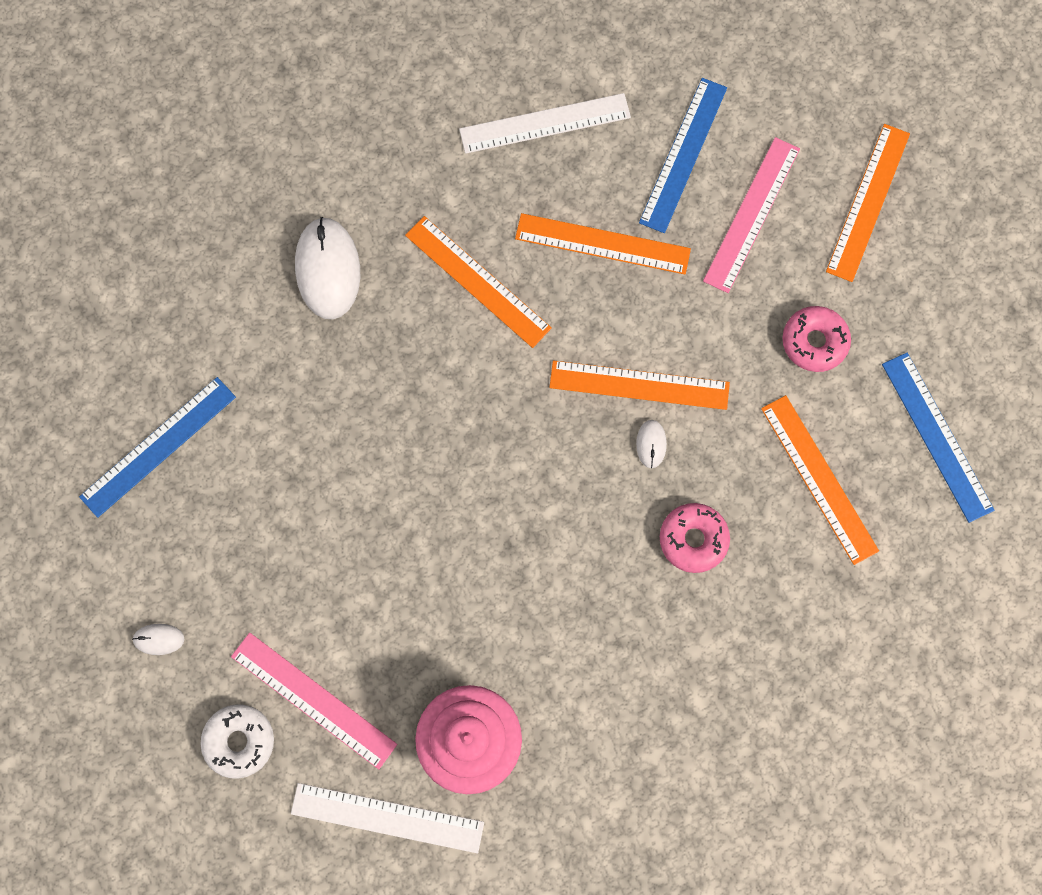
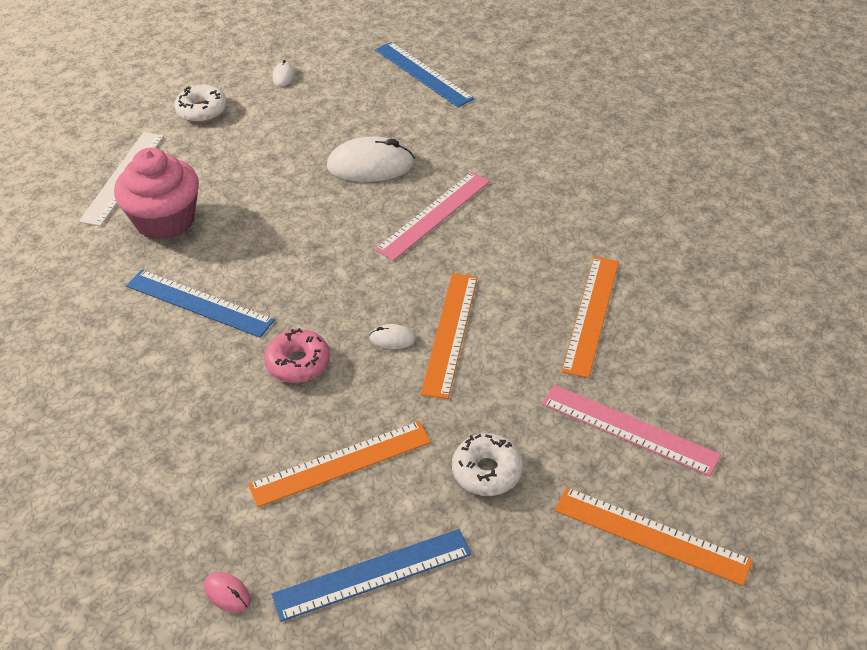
camera: 95 degrees right, 30 degrees down
(314, 699) = (221, 143): pink ruler -> pink ruler (434, 215)
(328, 270) = (562, 152): white mouse -> white mouse (370, 165)
(477, 282) = (552, 233): orange ruler -> none
(545, 123) = (712, 280): white ruler -> none
(683, 155) = (691, 379): blue ruler -> blue ruler (199, 303)
(814, 342) = (487, 471): pink donut -> white donut
(972, 562) = (227, 593): none -> pink mouse

